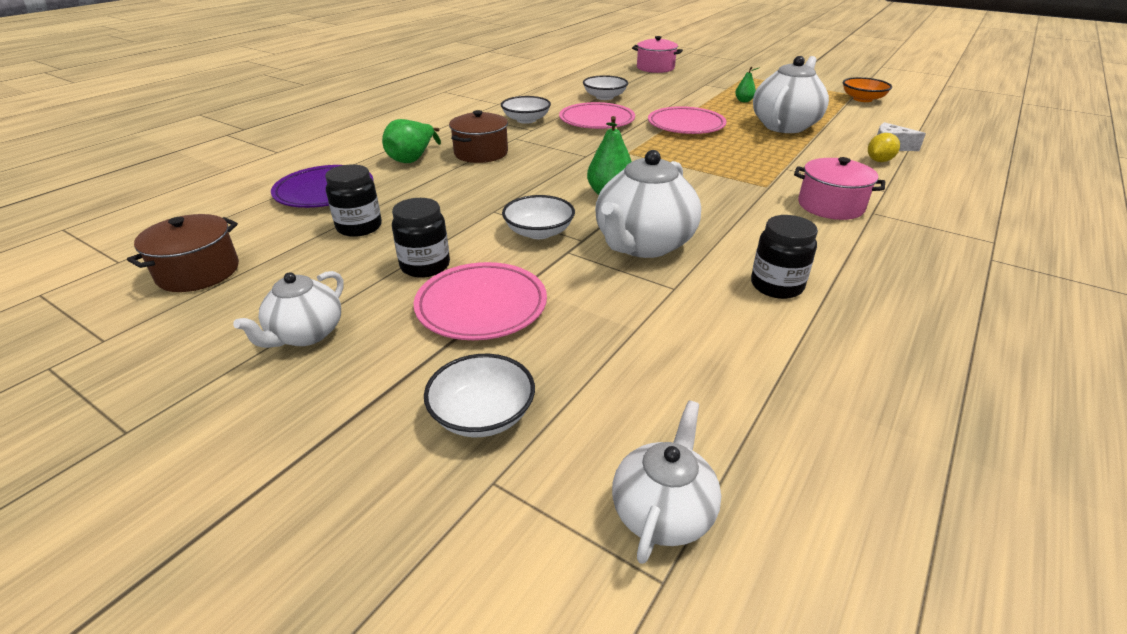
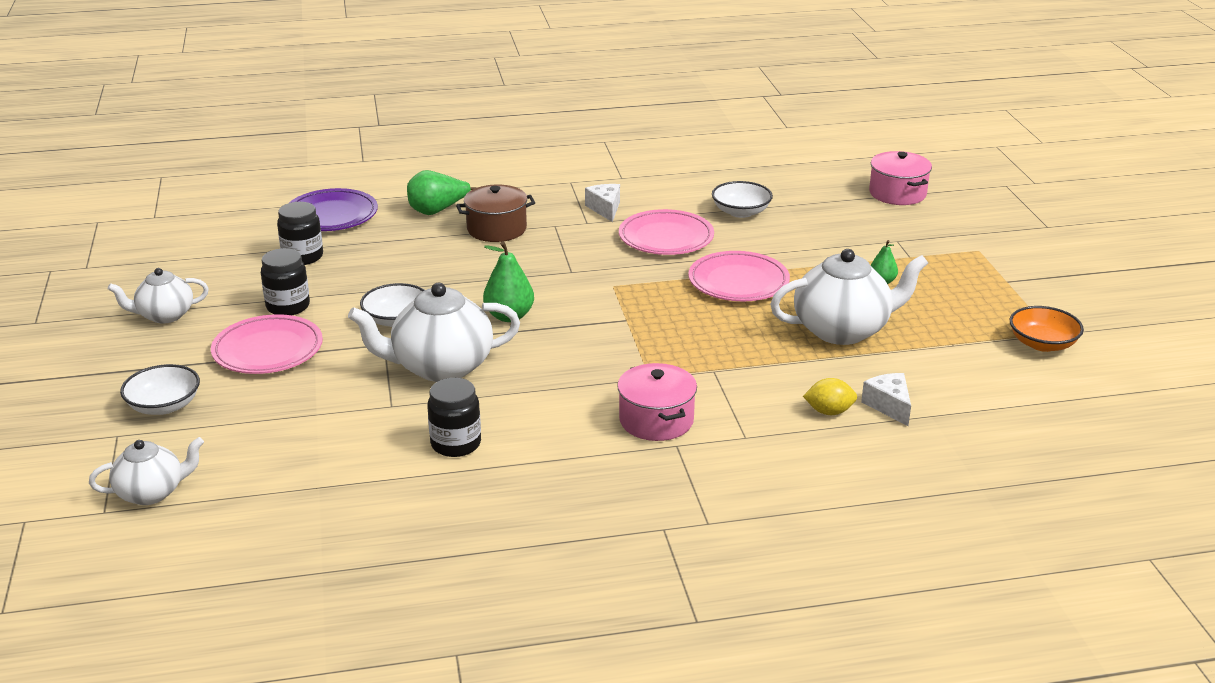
camera: 45 degrees right, 5 degrees down
(198, 272) = (177, 245): brown pot -> none
(526, 120) = (605, 209): white bowl -> white cheese

